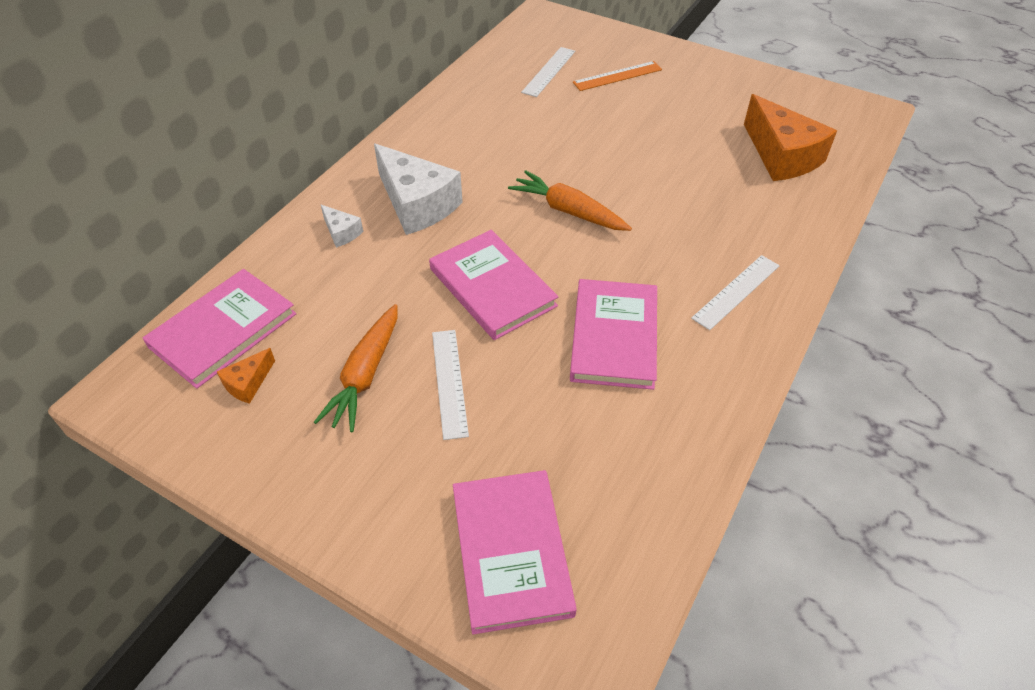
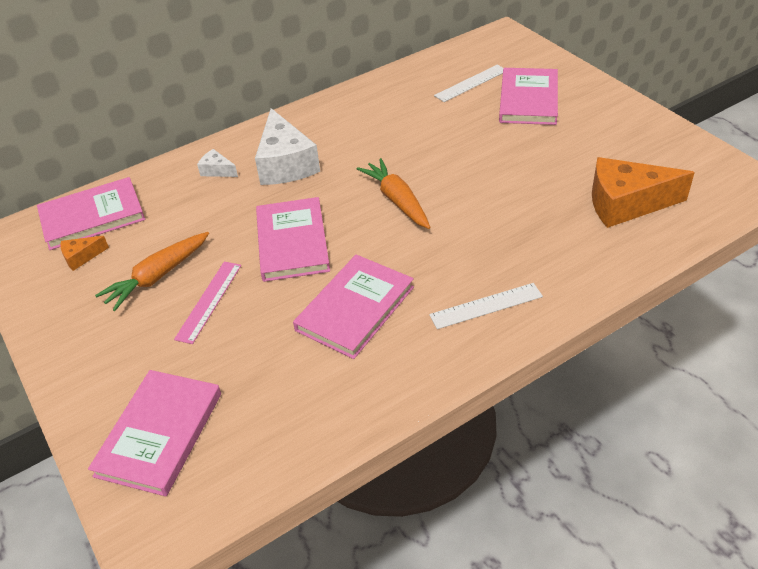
camera: 30 degrees right, 5 degrees down
(341, 232) = (217, 170): white cheese -> white cheese turned 135 degrees clockwise
(449, 382) = (209, 301): white ruler -> pink ruler
(617, 76) = (528, 99): orange ruler -> pink book
(781, 156) = (626, 204): orange cheese -> orange cheese turned 90 degrees clockwise

